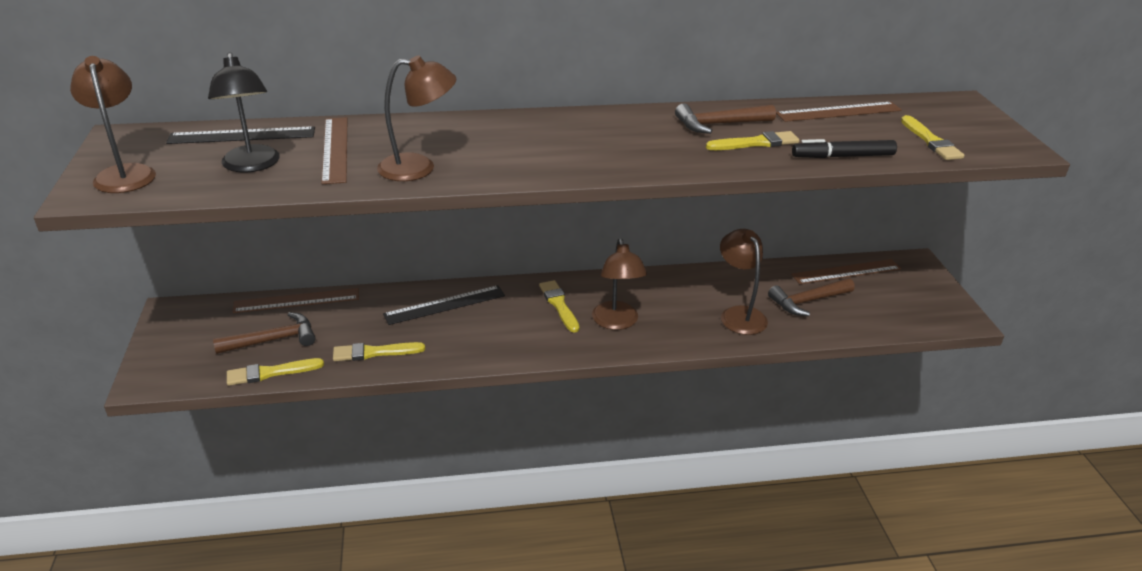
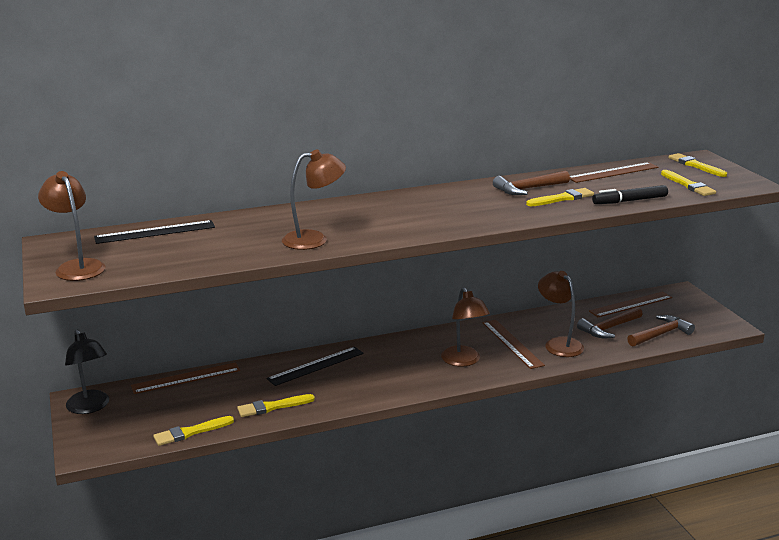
camera: 10 degrees left, 10 degrees down
(252, 165) = (179, 251): black lamp -> black lamp (90, 407)
(273, 340) = (180, 409): brown hammer -> brown hammer (660, 334)
(335, 149) = (239, 234): brown ruler -> brown ruler (512, 343)
(559, 305) = (411, 354): yellow brush -> yellow brush (695, 165)

